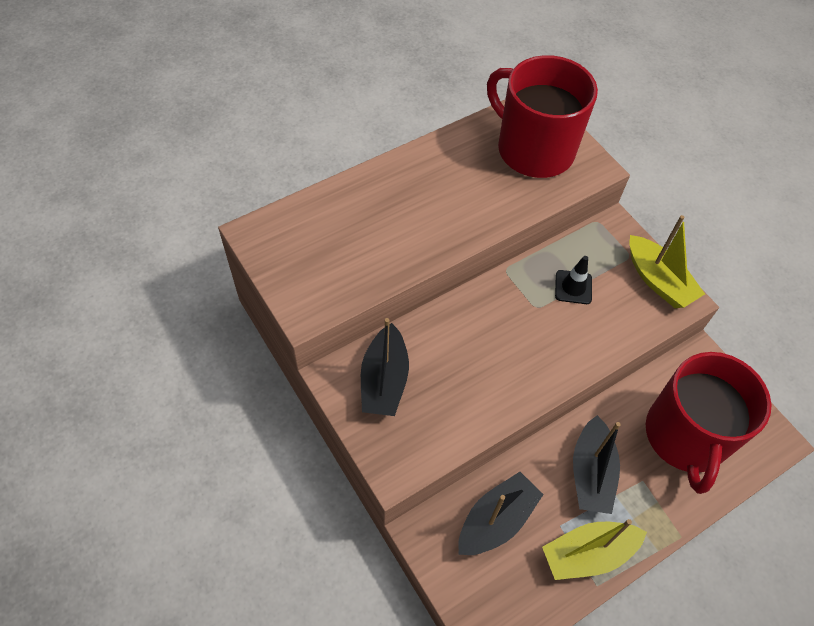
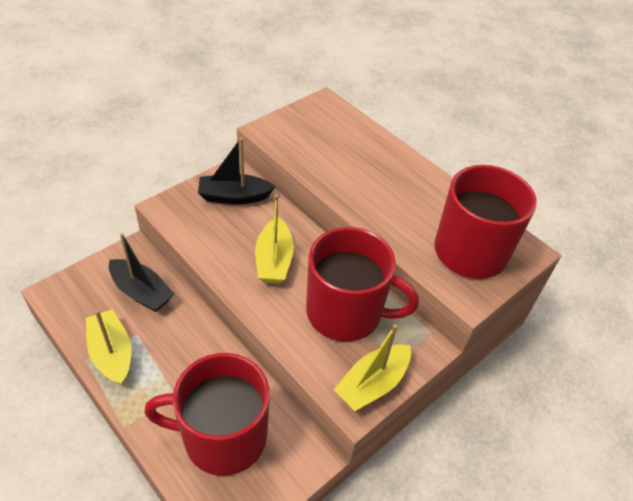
camera: 80 degrees right, 10 degrees down
(497, 346) = (274, 260): none -> yellow boat
(573, 287) = (346, 312): black traffic cone -> red mug
(591, 473) = (182, 356): black boat -> none

